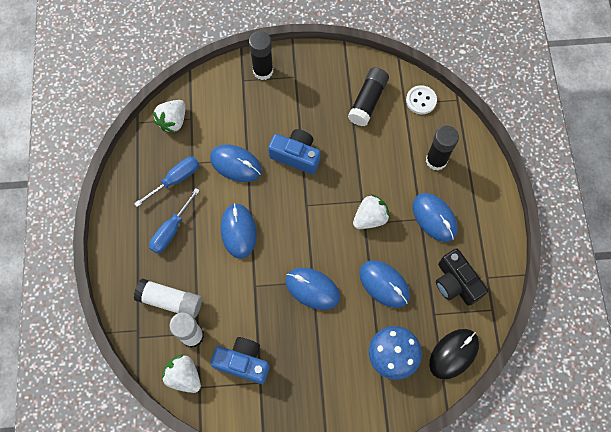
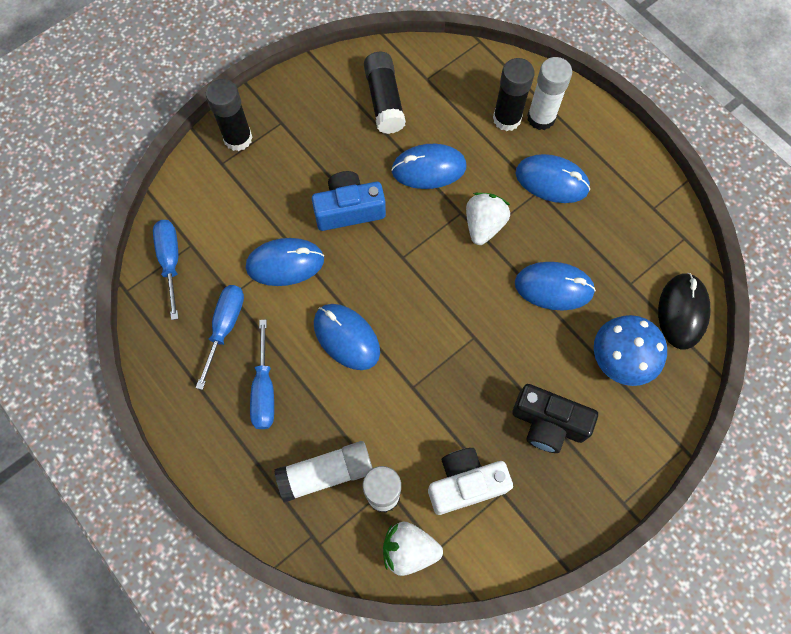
camera: 35 degrees left, 0 degrees up
(173, 121) = (170, 261): white strawberry -> blue screwdriver
(243, 362) = (465, 484): blue camera -> white camera
(312, 289) = (480, 346): blue mouse -> blue mouse (428, 169)
(421, 100) = (442, 65): white button -> none
(456, 283) = (626, 235): black camera -> black camera (548, 423)
(459, 173) = (541, 118): none -> white glue stick

